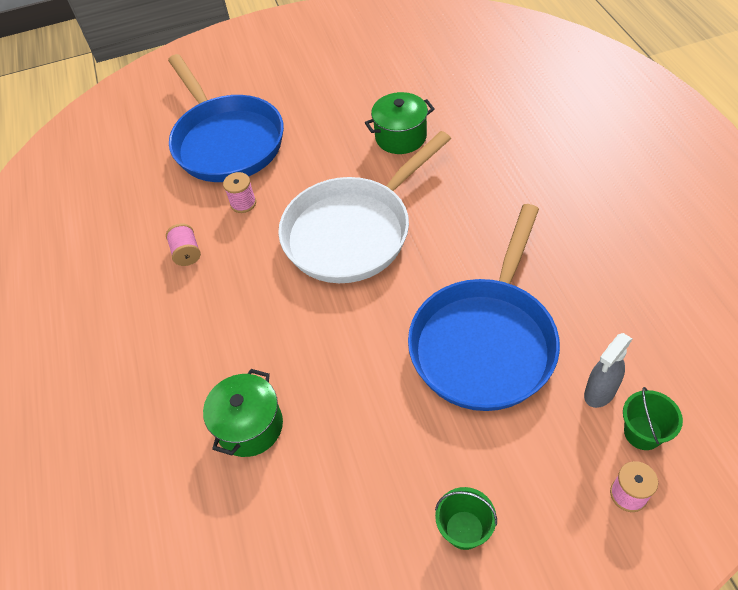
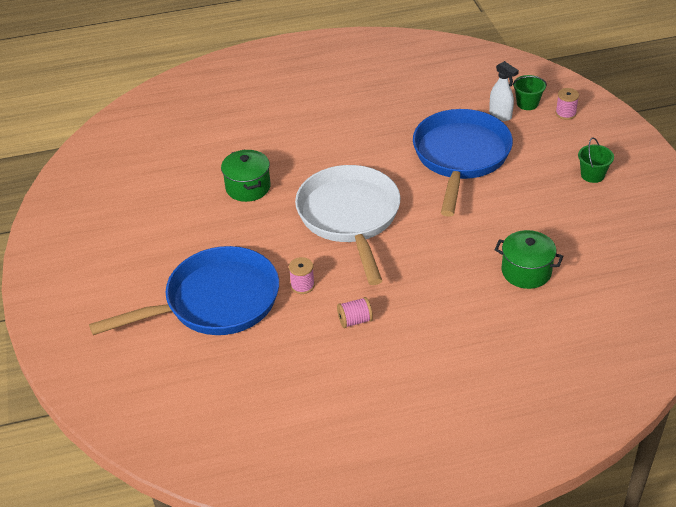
camera: 90 degrees left, 10 degrees down
(353, 231) = (350, 217): white pan -> white pan turned 150 degrees counterclockwise
(485, 341) = (461, 157): blue pan -> blue pan turned 105 degrees counterclockwise
(599, 392) = (500, 115): grey spray bottle -> white spray bottle

